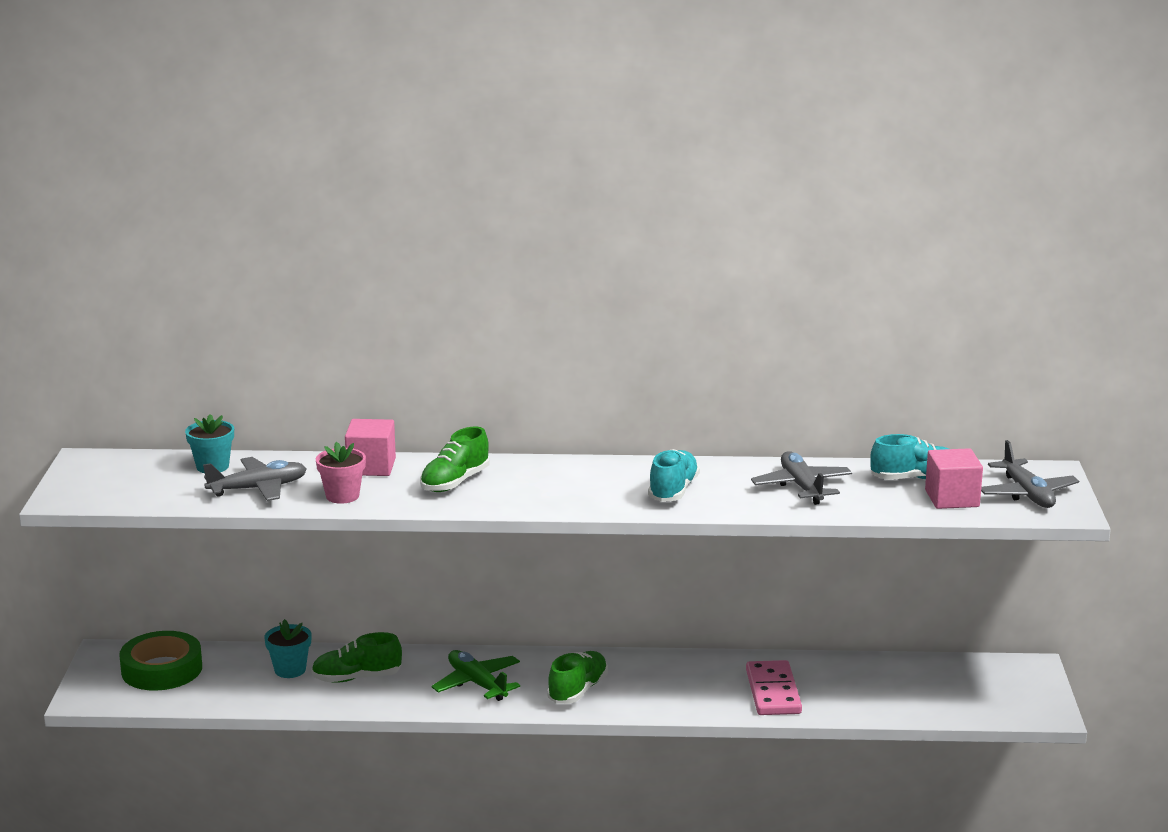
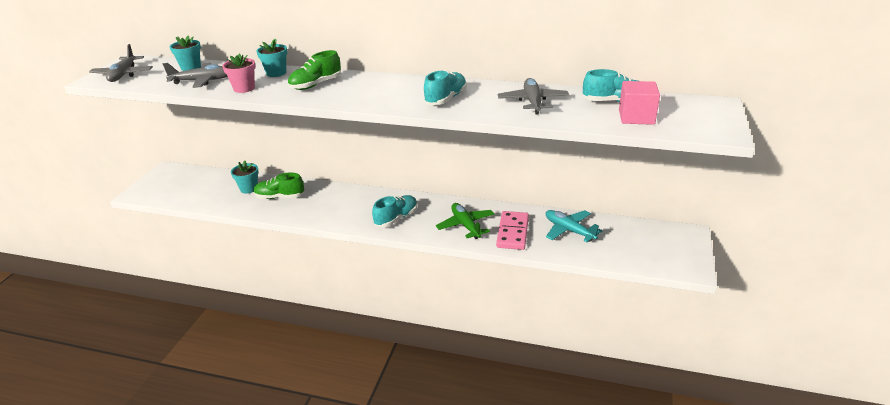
camera: 15 degrees right, 10 degrees up
(162, 669) = (186, 181): green tape -> none
(371, 467) = (276, 73): pink cube -> turquoise flower pot
(477, 683) = (342, 207): green plane -> green plane (465, 225)
(578, 690) = (396, 218): green shoe -> turquoise shoe
(857, 680) = (569, 230): none -> turquoise plane
(1027, 494) = (694, 118): grey plane -> grey plane (123, 75)

